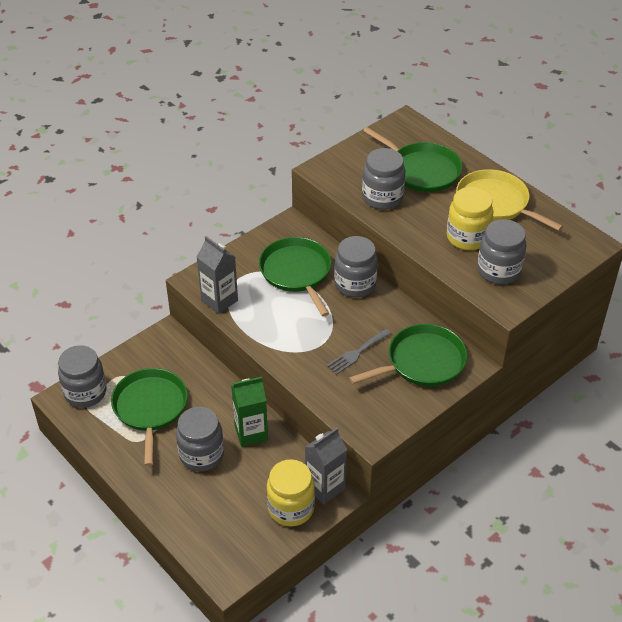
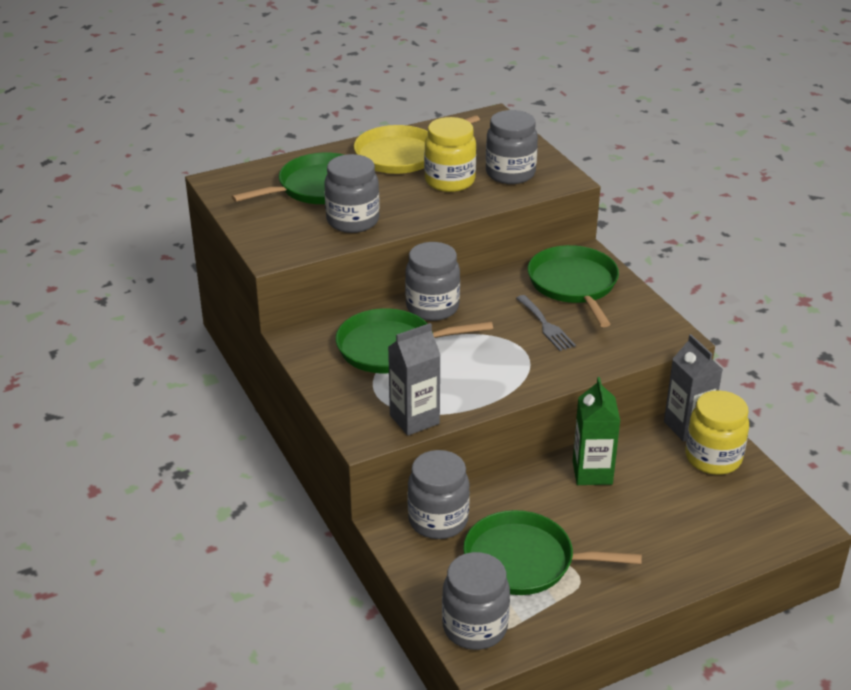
camera: 75 degrees left, 10 degrees down
(201, 455) = (617, 521): grey jar -> grey jar (438, 520)

